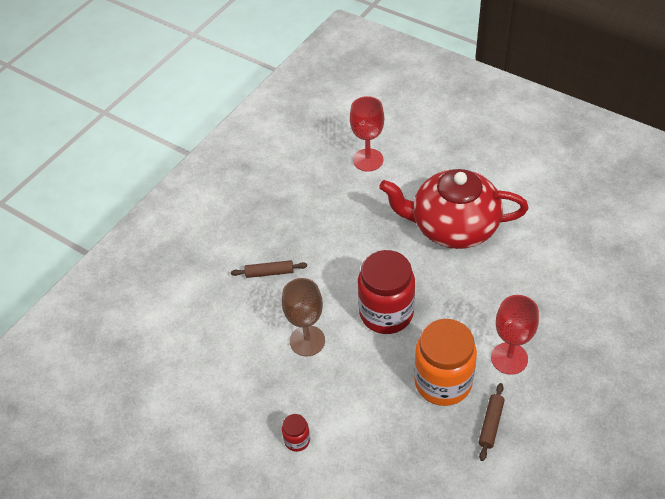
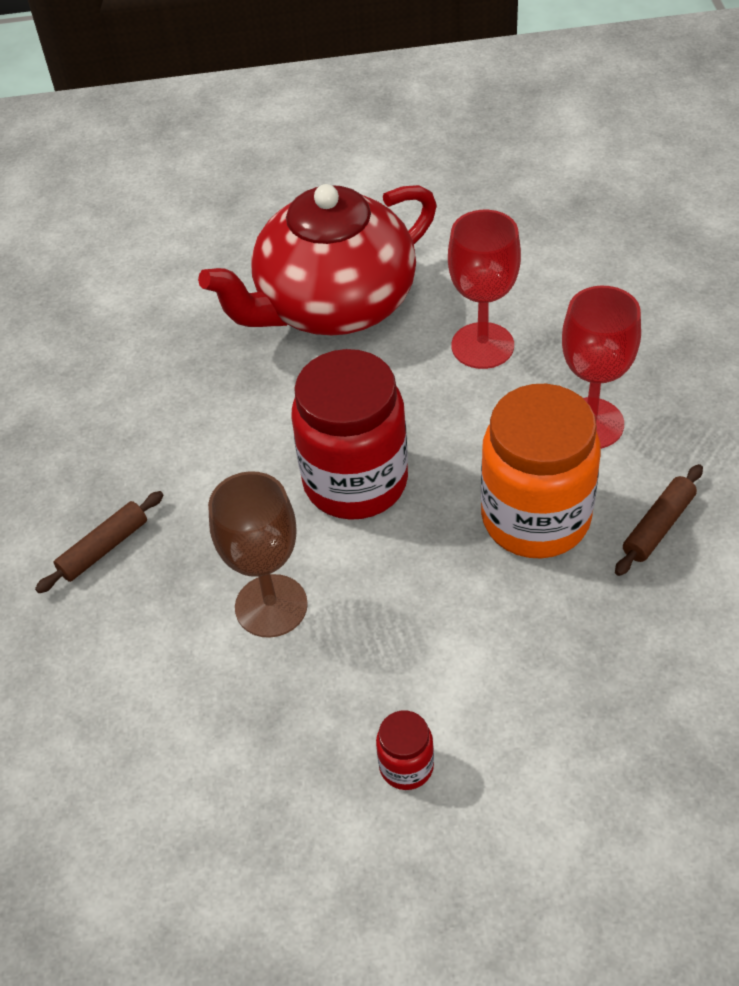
camera: 40 degrees left, 0 degrees up
(368, 160) = (110, 292): red goblet -> red goblet (482, 346)
(491, 424) = (658, 526): brown rolling pin -> brown rolling pin turned 60 degrees clockwise

